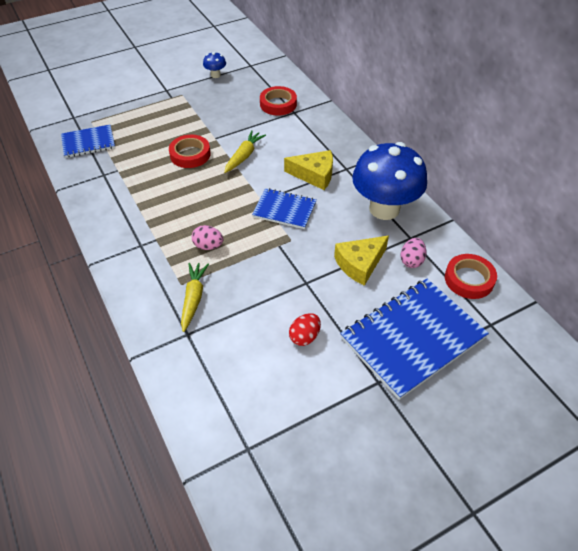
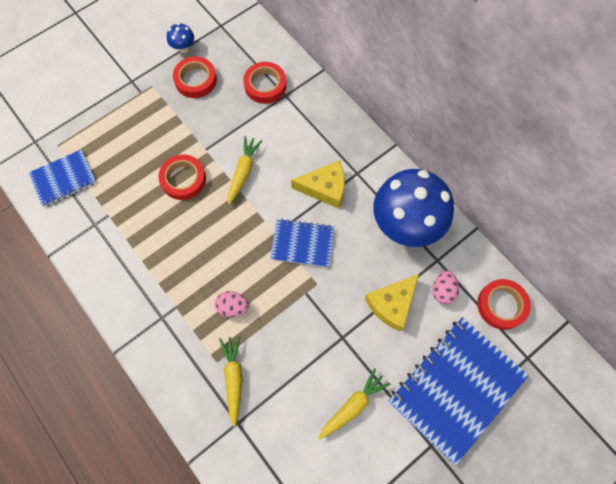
camera: 10 degrees left, 20 degrees up
(220, 95) = (195, 80): none -> red tape
(304, 337) = (353, 406): red egg -> yellow carrot

